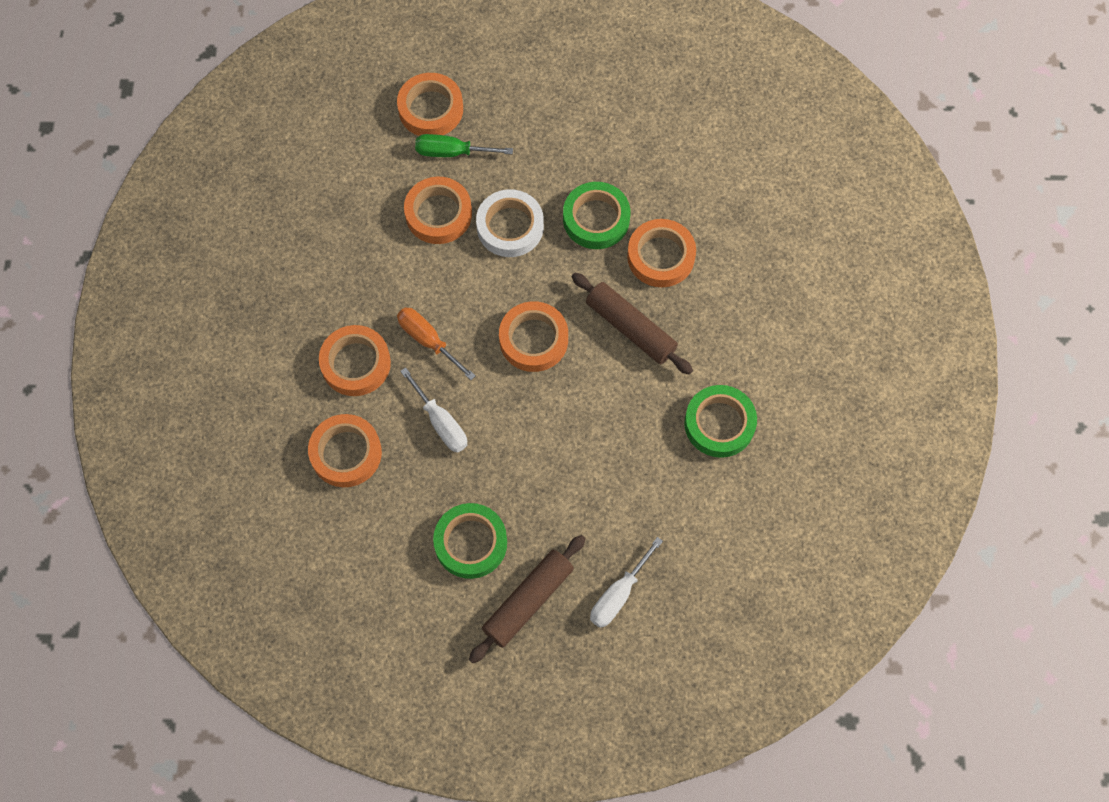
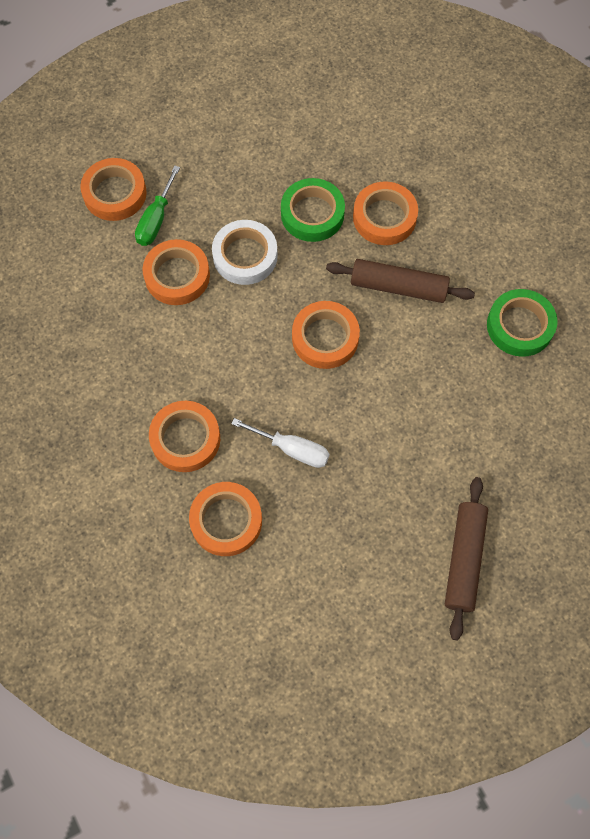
camera: 30 degrees left, 0 degrees up
(428, 340) = (236, 386): orange screwdriver -> none
(452, 152) = (156, 220): green screwdriver -> green screwdriver turned 45 degrees counterclockwise
(471, 543) = (384, 537): green tape -> none
(618, 594) = (533, 510): white screwdriver -> none

